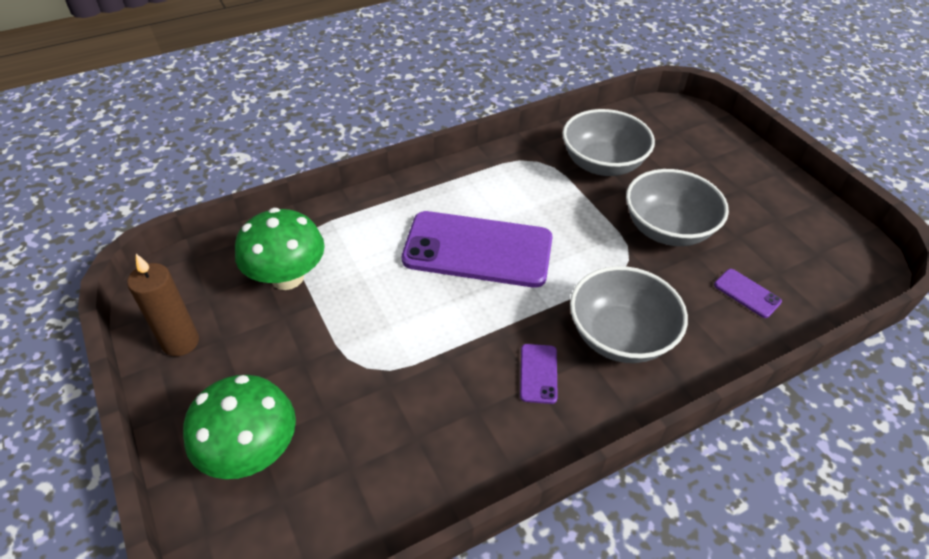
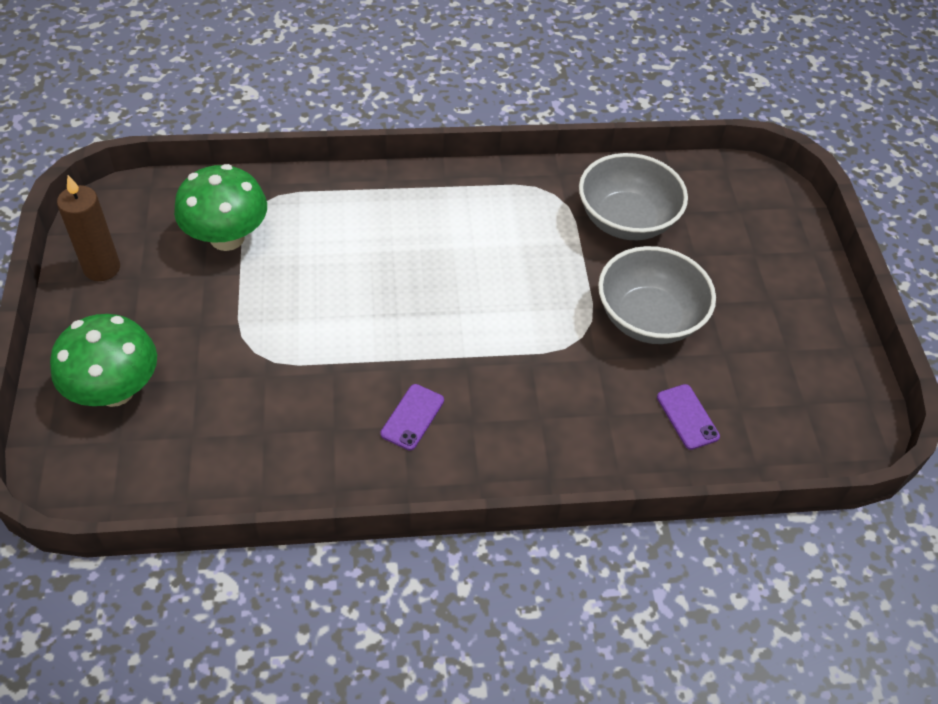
camera: 20 degrees right, 5 degrees up
(478, 250) = (429, 272): purple phone -> none
(620, 336) = (518, 411): grey bowl -> none

